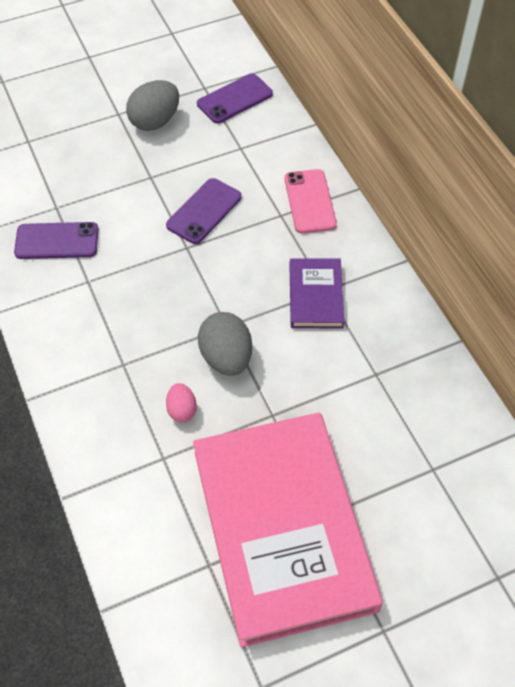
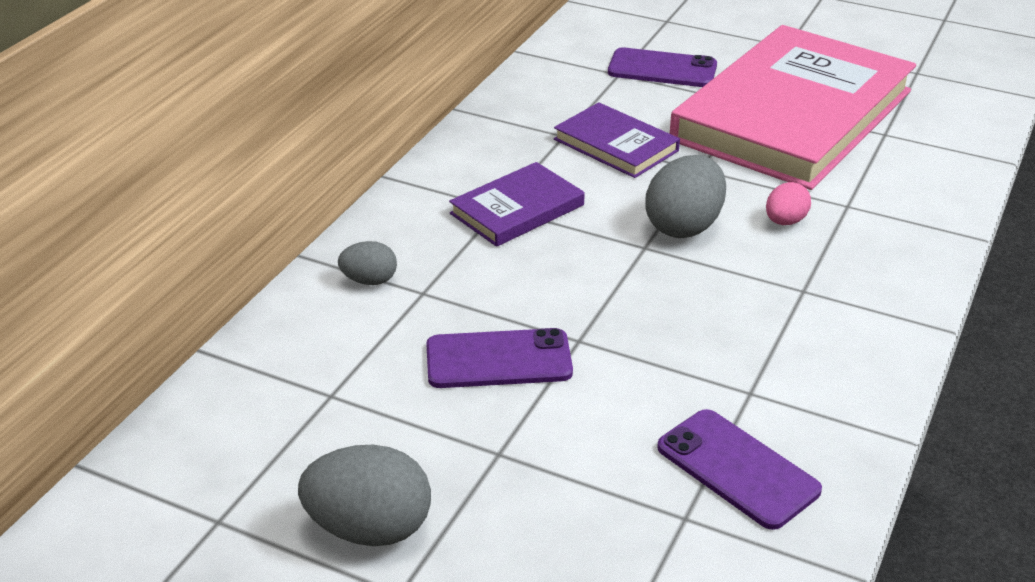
camera: 130 degrees left, 20 degrees down
(234, 99) = (216, 465): purple phone -> purple phone (662, 69)
(310, 201) = (369, 280): pink phone -> grey egg
(339, 392) = (616, 145): none -> purple book

